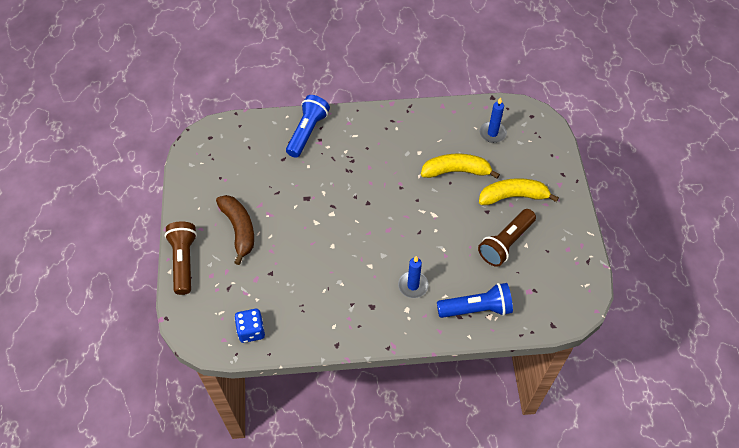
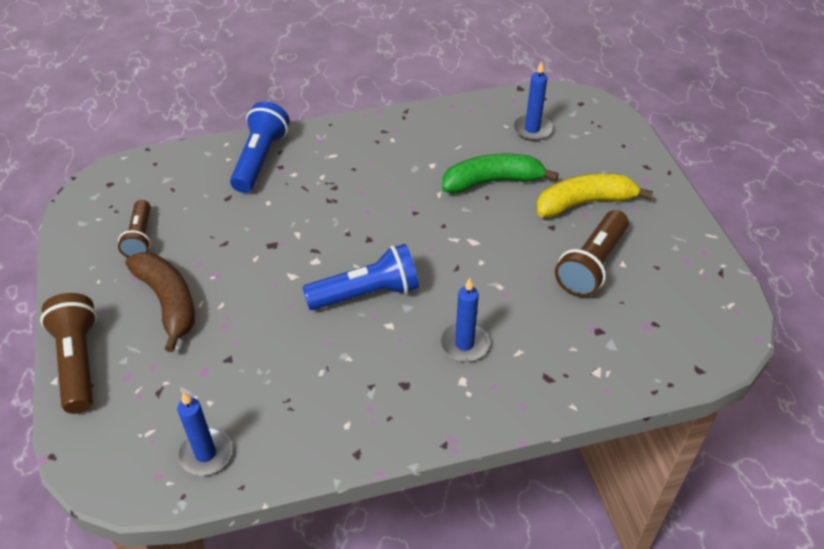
camera: 10 degrees left, 10 degrees down
(226, 181) = (140, 238): none -> brown flashlight
(251, 331) = (205, 454): blue dice -> blue candle
(456, 171) = (492, 181): yellow banana -> green banana
(476, 309) = (573, 363): blue flashlight -> blue flashlight (367, 293)

